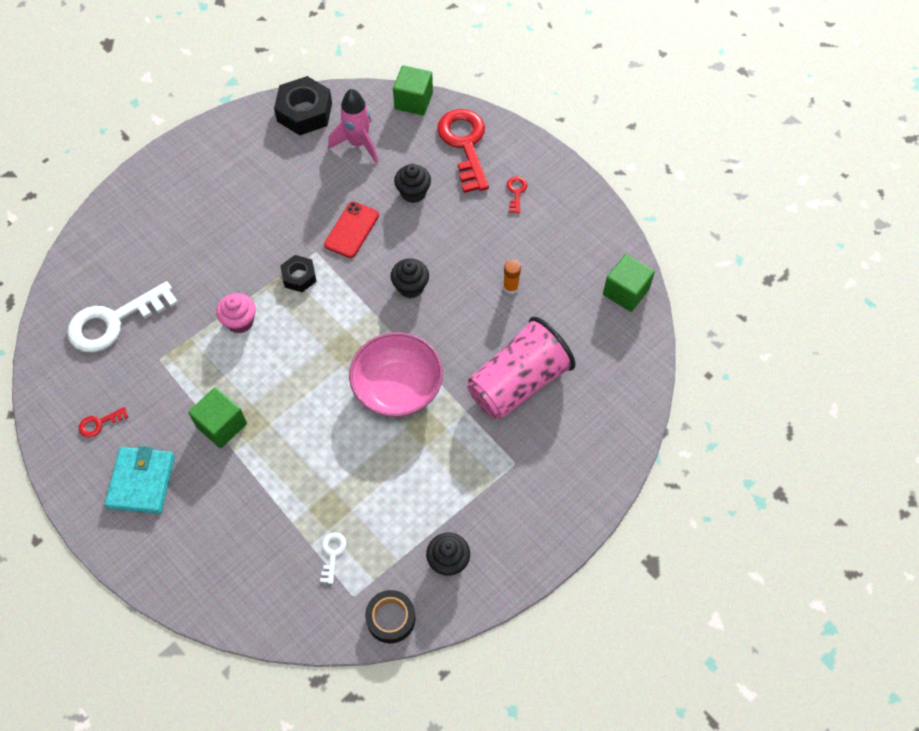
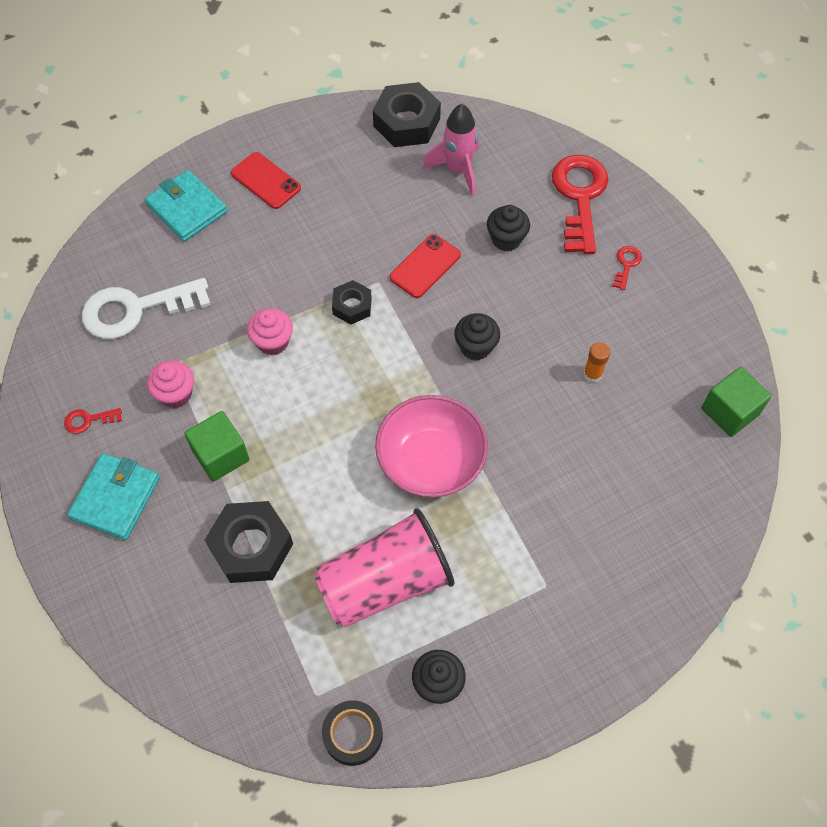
camera: 15 degrees right, 0 degrees up
(134, 226) = (187, 208): none -> turquoise wallet
(169, 384) = (176, 394): none -> pink cupcake
(197, 187) = (266, 181): none -> red phone
(267, 492) = (251, 546): none -> black nut
(332, 554) = (305, 638): white key -> none
(413, 101) = (533, 135): green cube -> none
(518, 382) = (574, 489): pink cup -> pink cup (385, 582)

